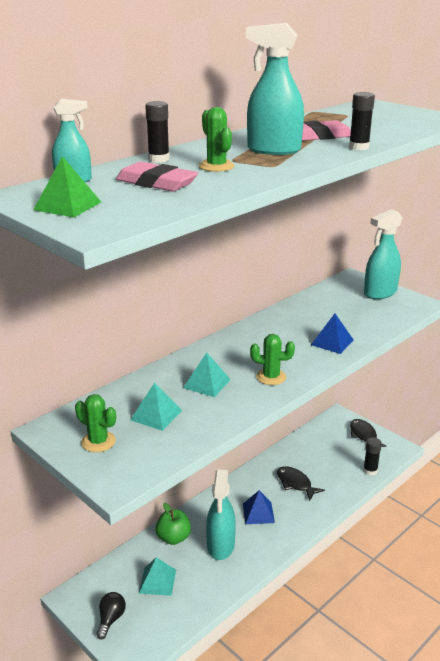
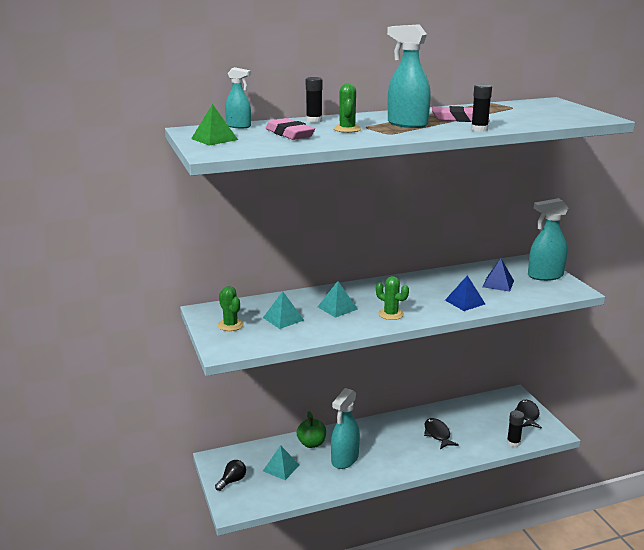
camera: 25 degrees right, 5 degrees down
(258, 513) = (391, 446): blue pyramid -> blue pyramid (498, 284)

